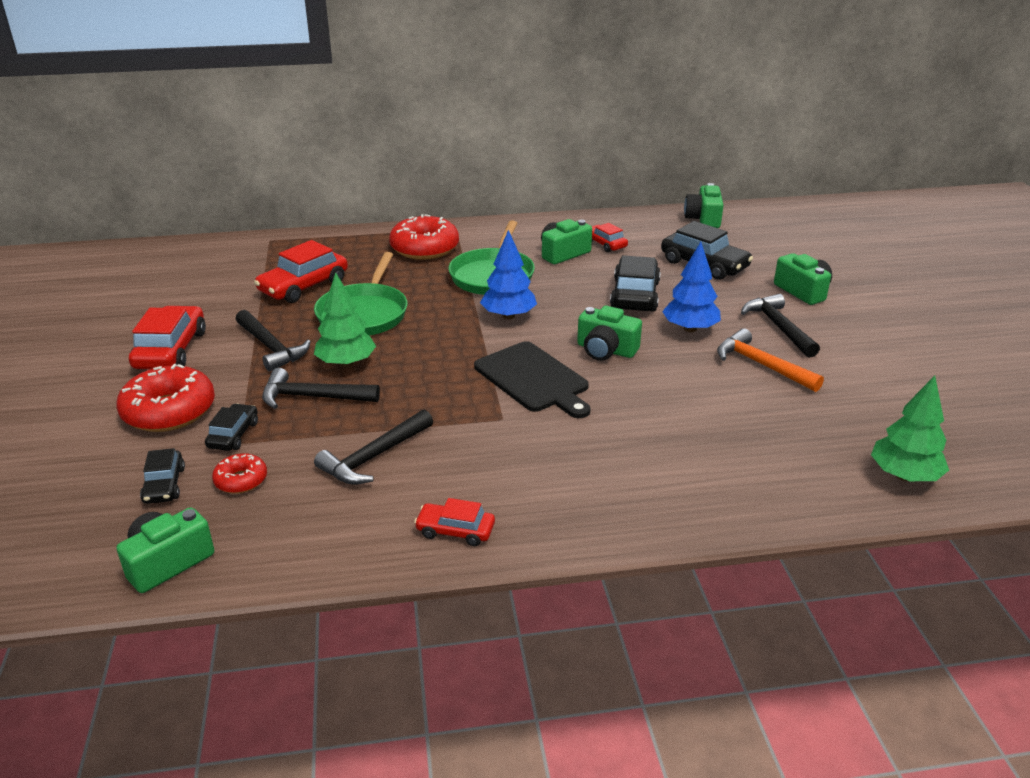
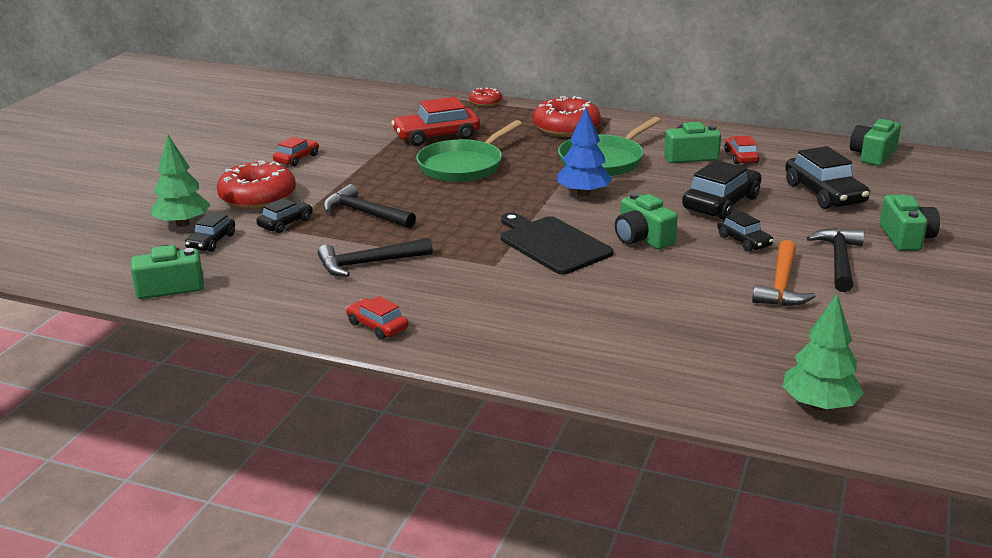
camera: 30 degrees right, 5 degrees down
(171, 350) = (297, 158): red car -> red car, size x0.57
(241, 480) = (262, 252): red donut -> red donut (485, 102)
(271, 347) = (369, 173): black hammer -> none
(346, 363) = (413, 197): green tree -> green tree (183, 224)
(533, 379) = (552, 244): black cutting board -> black cutting board turned 150 degrees clockwise
(690, 329) = (744, 241): blue tree -> black car
(761, 365) = (781, 285): orange hammer -> orange hammer turned 150 degrees counterclockwise

